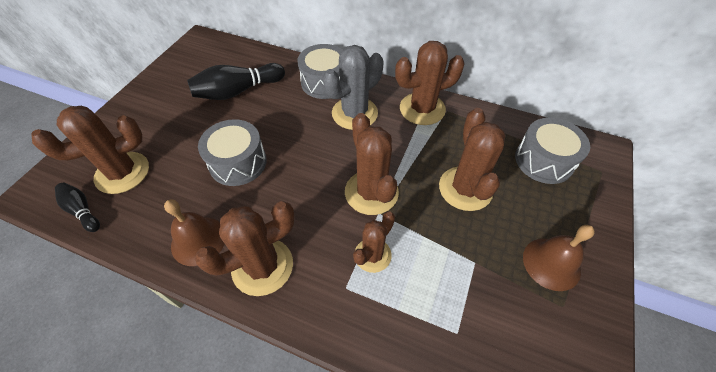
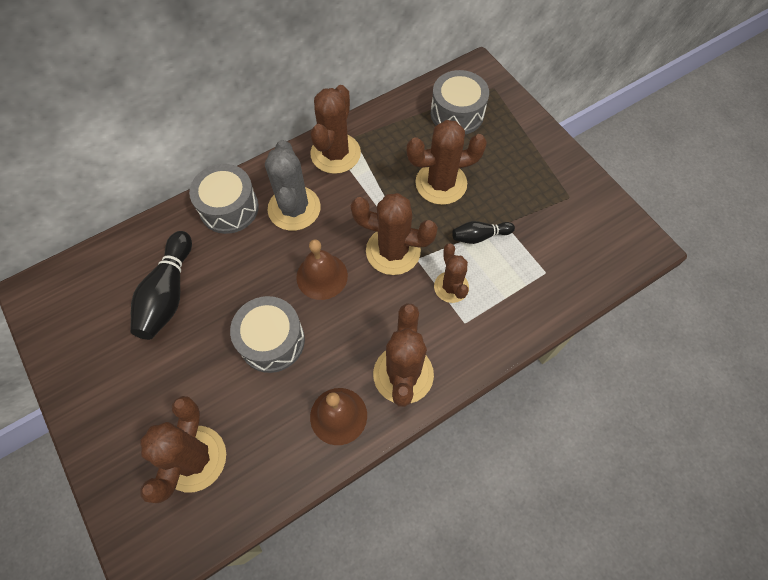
camera: 55 degrees left, 10 degrees up
(82, 211) = (217, 515): black bowling pin -> black bowling pin (479, 236)
(465, 188) = (441, 183): brown cactus -> brown cactus turned 45 degrees counterclockwise
(551, 263) = (538, 179): brown bell -> brown bell (322, 276)

